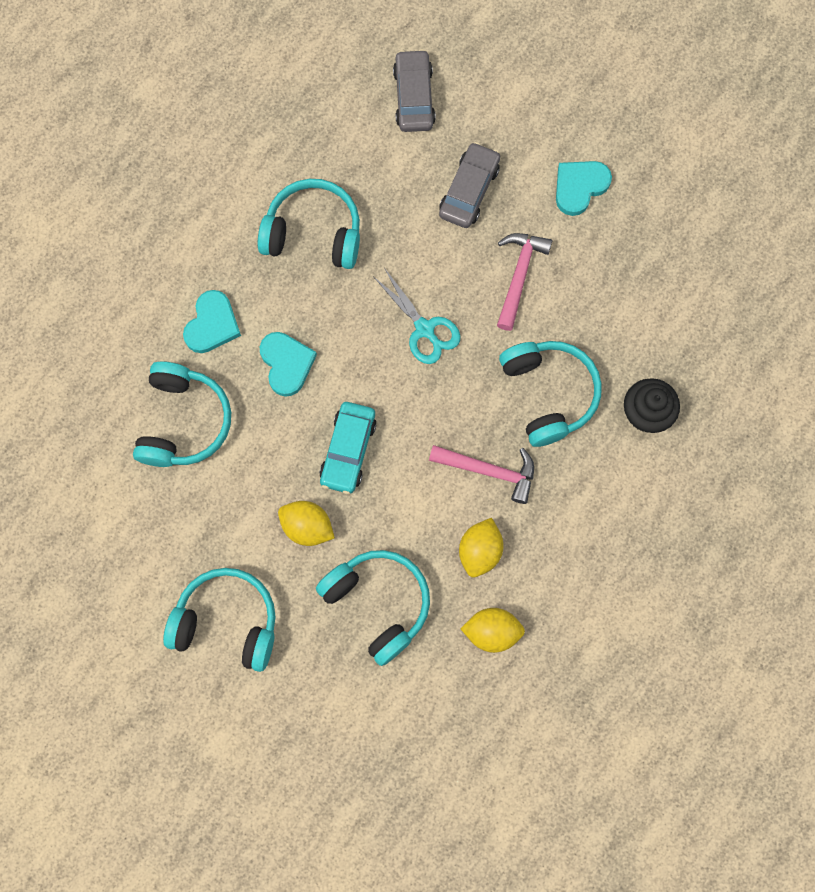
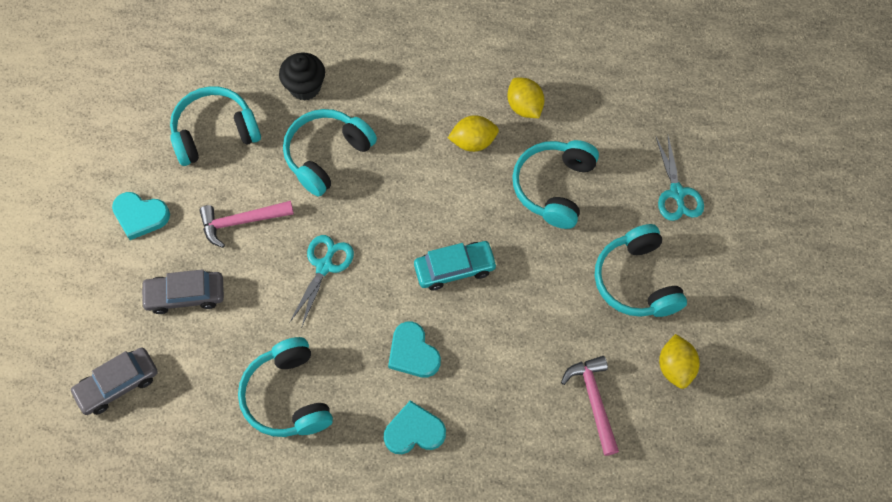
camera: 120 degrees left, 10 degrees down
(183, 422) = (508, 404): turquoise headphones -> turquoise headphones (215, 133)
(286, 364) = (413, 353): turquoise heart -> turquoise heart turned 75 degrees counterclockwise
(295, 730) = (677, 193): none -> turquoise scissors
(307, 527) = (531, 265): yellow lemon -> yellow lemon (675, 367)
(489, 471) = (410, 165): pink hammer -> pink hammer (594, 401)

